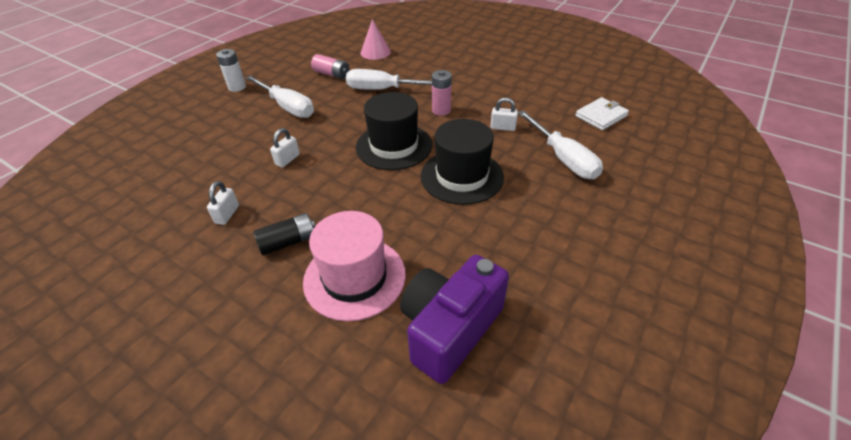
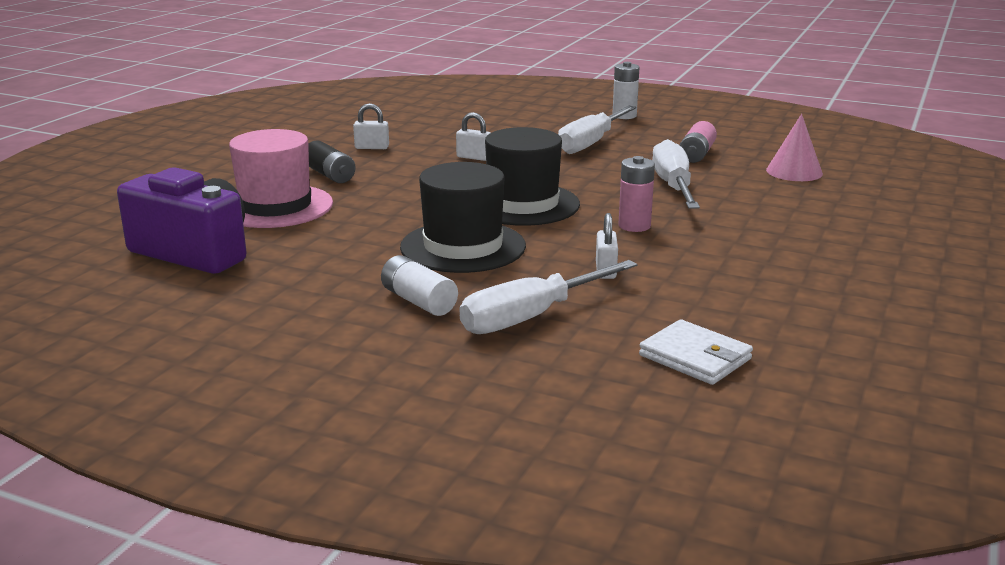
camera: 80 degrees right, 20 degrees down
(545, 199) = (418, 301): none -> white battery

